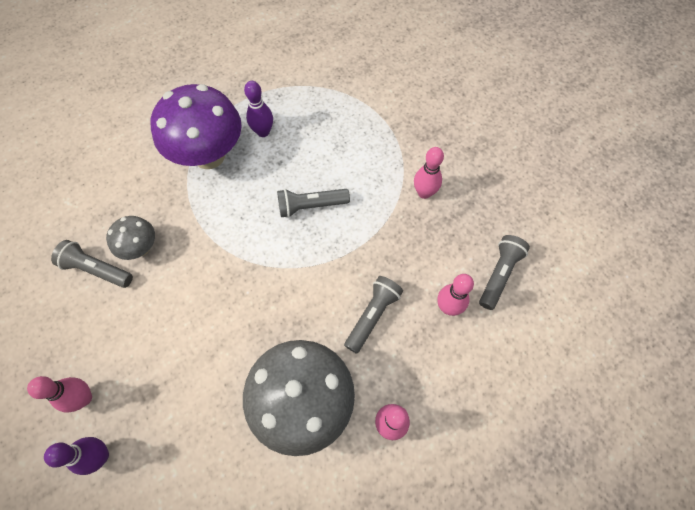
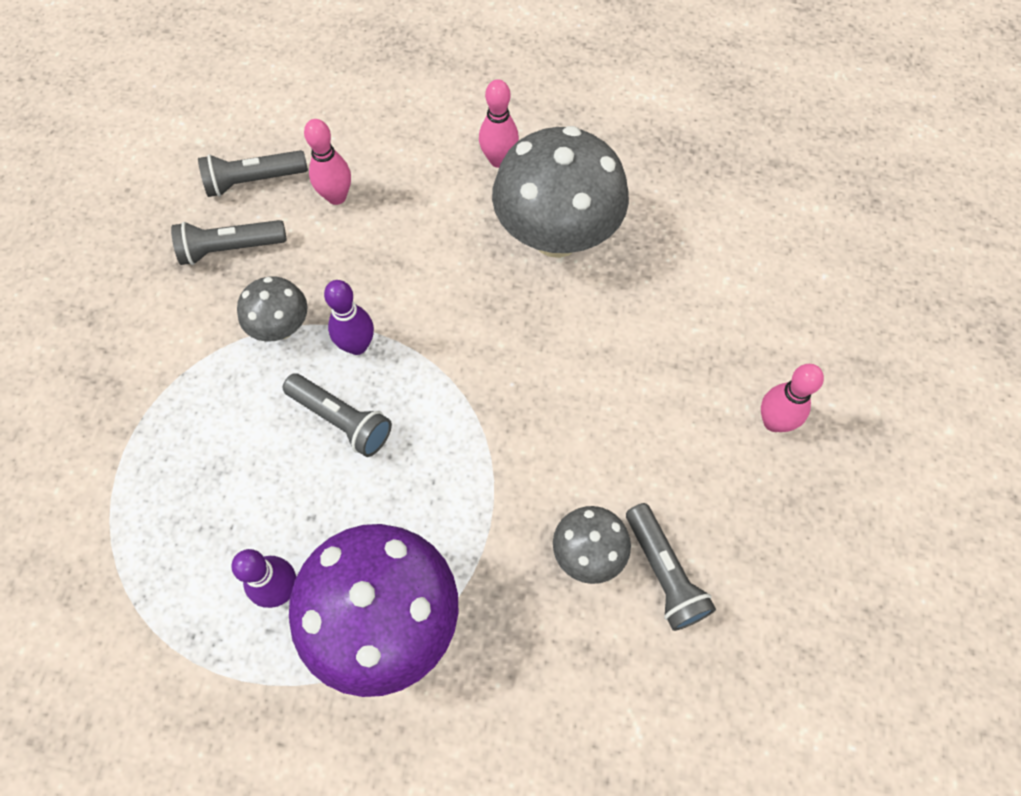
camera: 135 degrees left, 0 degrees up
(100, 456) = (789, 350): purple bowling pin -> purple bowling pin (357, 345)
(372, 316) = (413, 250): grey flashlight -> grey flashlight (230, 248)
(387, 219) = (281, 327): none -> grey mushroom
(424, 193) = (207, 319): pink bowling pin -> none

